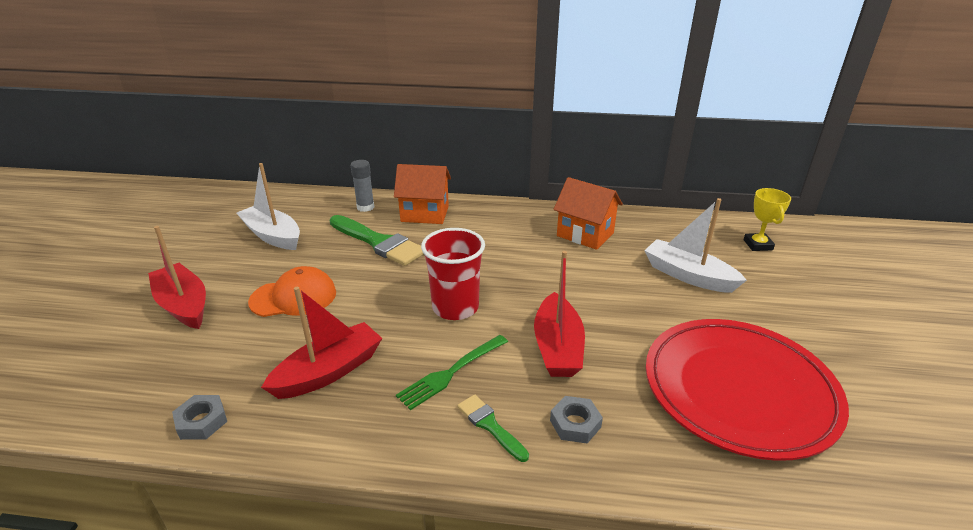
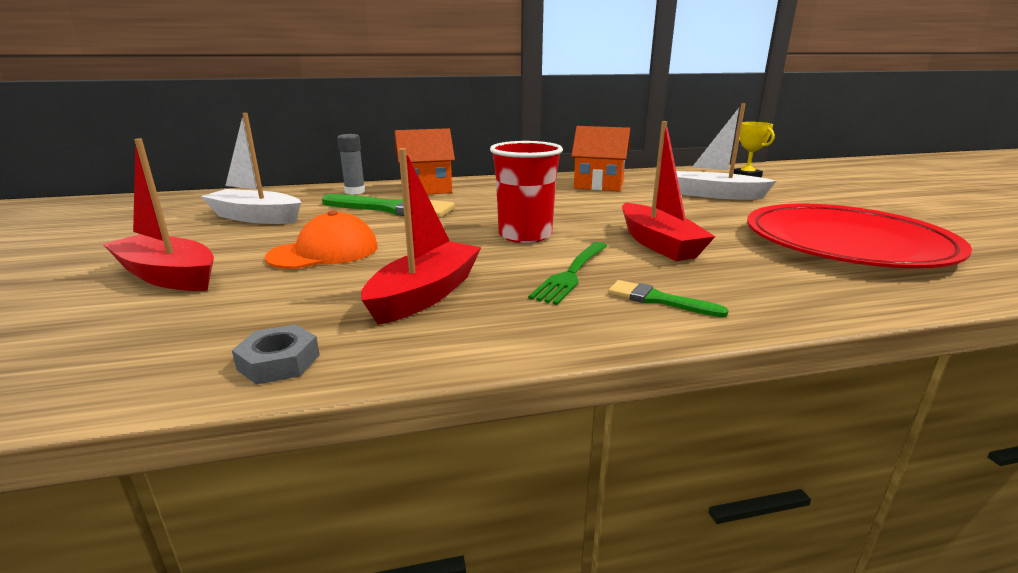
camera: 20 degrees left, 10 degrees down
(575, 424) = (739, 284): grey nut -> none

